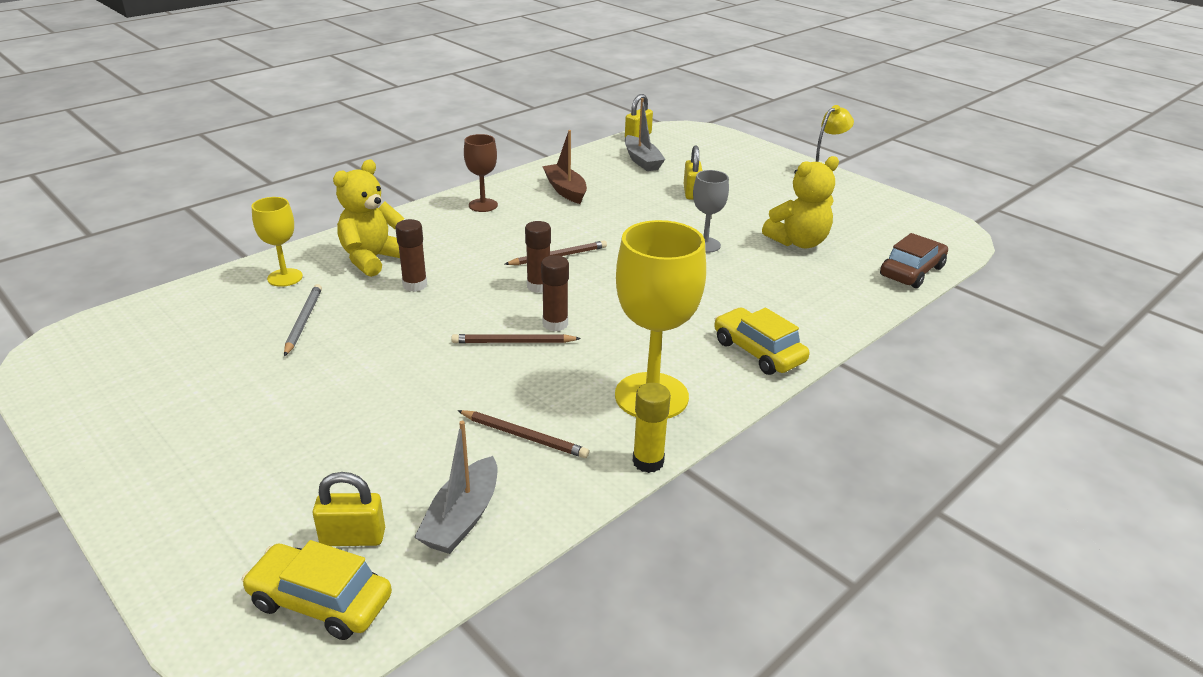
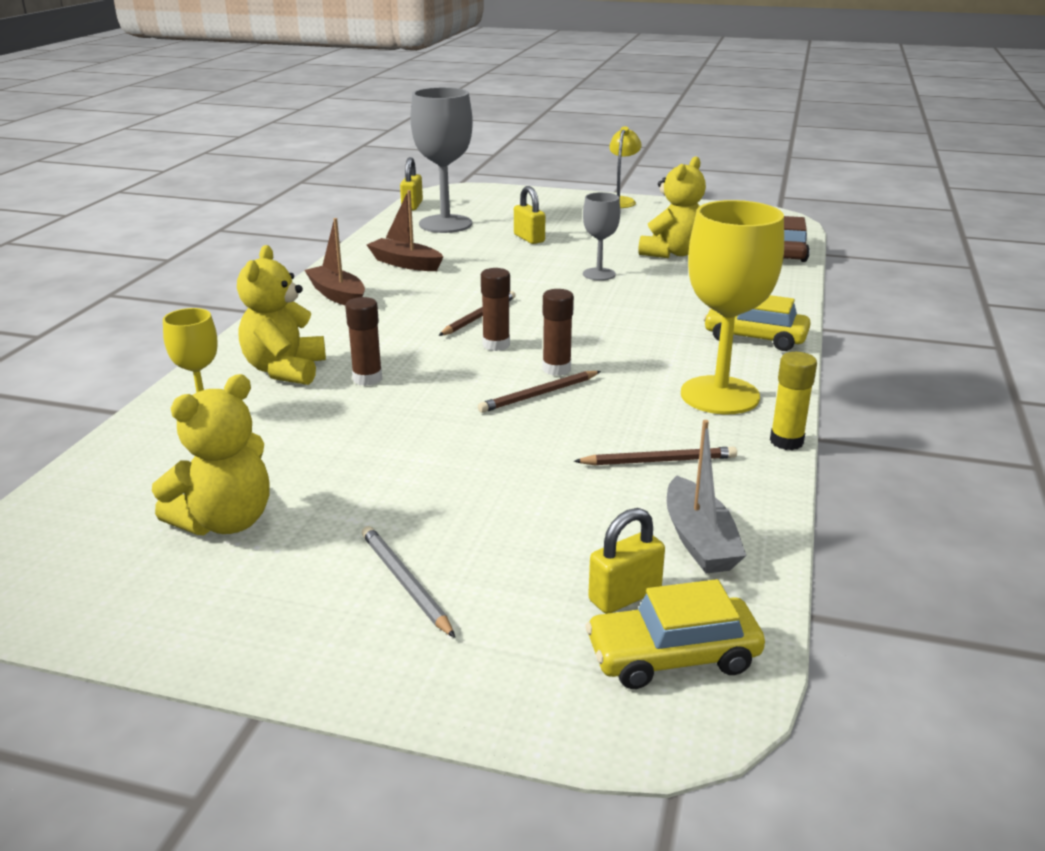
camera: 30 degrees left, 5 degrees down
(200, 366) = (225, 522): none -> yellow teddy bear
(303, 321) = (289, 445): grey pencil -> grey pencil (405, 583)
(483, 205) = (337, 295): brown goblet -> brown boat
(642, 161) = (445, 224): grey boat -> grey goblet

